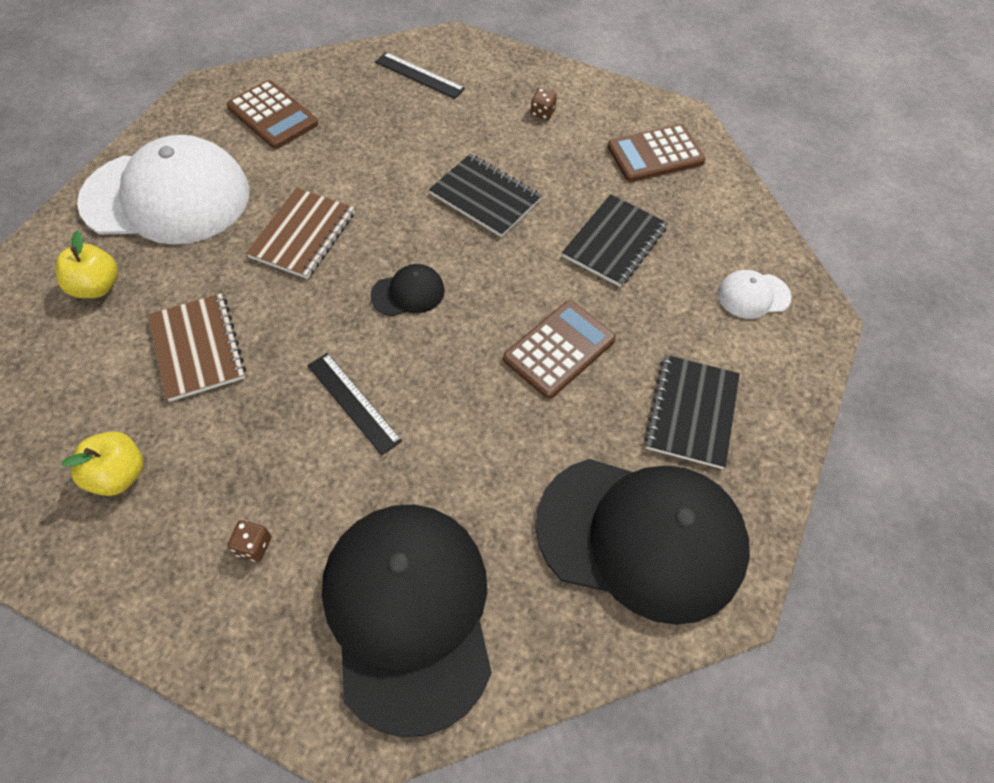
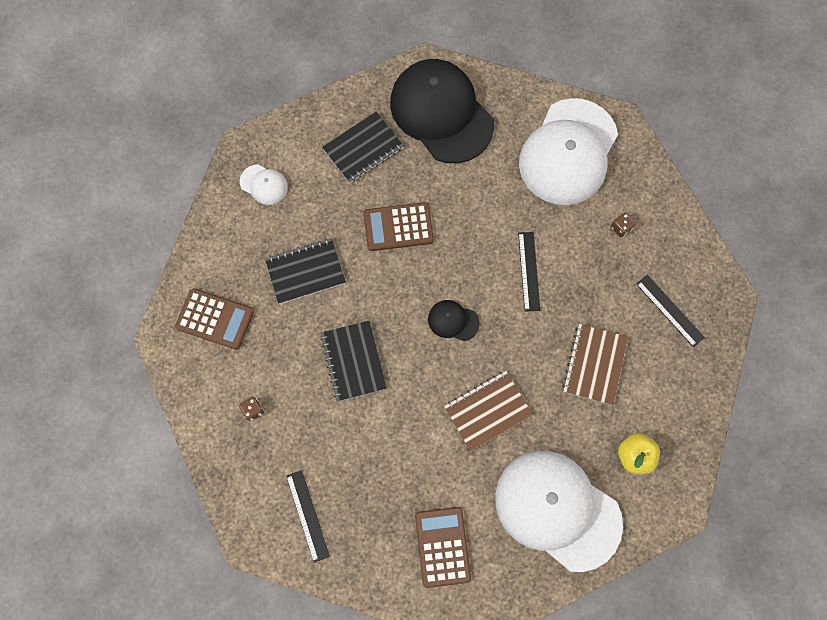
camera: 140 degrees left, 15 degrees up
(119, 475) = (669, 310): yellow apple -> black ruler
(409, 613) = (568, 152): black cap -> white cap

